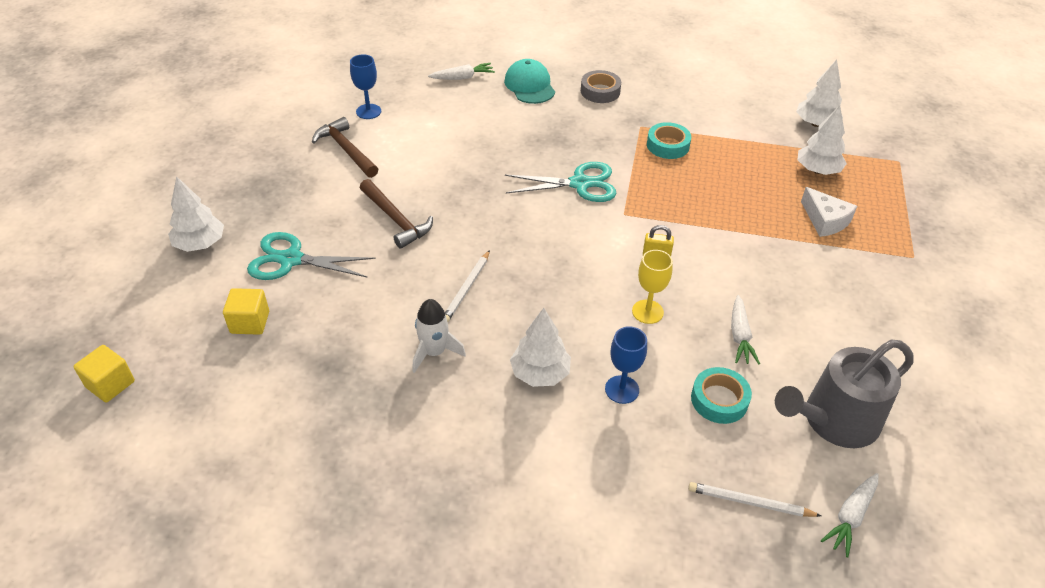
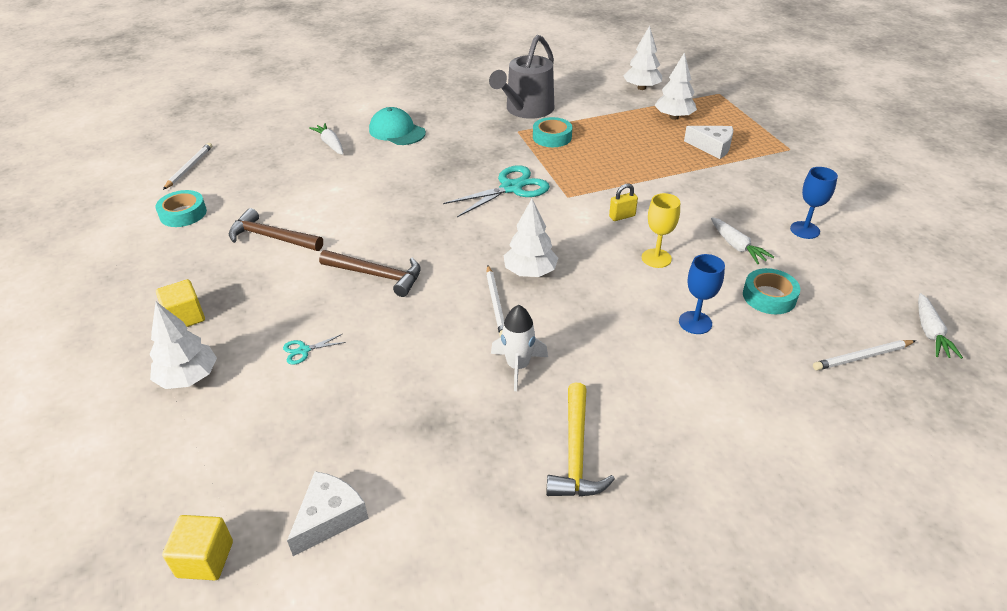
camera: 30 degrees left, 5 degrees down
(204, 398) = (329, 517): none -> white cheese
(250, 322) = (313, 424): yellow cube -> yellow cube (185, 317)
(291, 260) = (304, 350): turquoise scissors -> turquoise scissors, size x0.45
(300, 101) = (183, 213): none -> turquoise tape
(336, 59) = (189, 168): none -> white pencil
(368, 111) = (264, 199): blue goblet -> blue goblet (804, 230)
(412, 447) = (576, 452): none -> yellow hammer
(463, 77) = (330, 144): white carrot -> white carrot turned 75 degrees counterclockwise
(540, 373) = (622, 341): white tree -> white tree (530, 272)
(600, 91) = (460, 117): grey tape -> none
(834, 420) = (854, 274): grey watering can -> grey watering can (526, 110)

